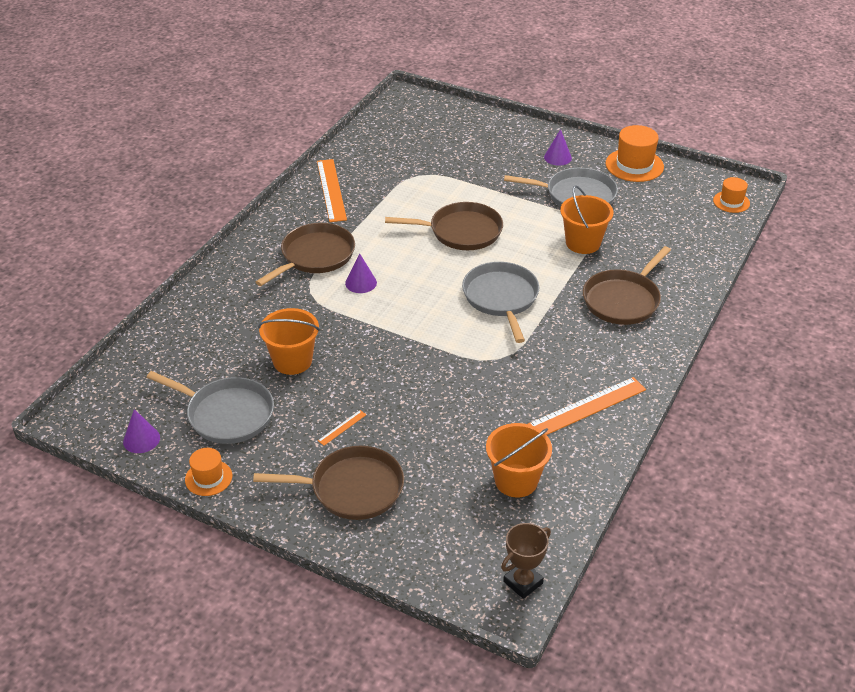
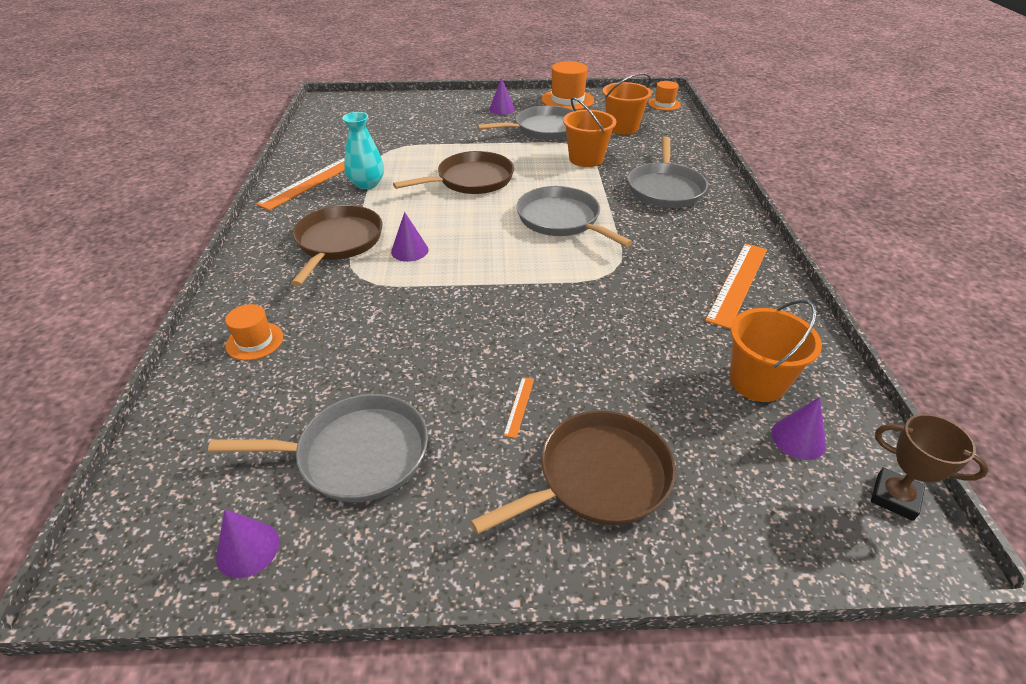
camera: 30 degrees left, 0 degrees up
(208, 478) = (394, 559): orange hat -> orange hat (255, 341)
(292, 361) = (395, 354): orange bucket -> orange bucket (622, 127)
(331, 190) = (310, 182): orange ruler -> orange ruler turned 75 degrees clockwise
(374, 206) = (367, 184): none -> turquoise vase
(501, 525) = (798, 438): none -> purple cone
(523, 582) = (894, 497): brown trophy -> brown trophy turned 75 degrees counterclockwise
(623, 300) = (665, 189): brown pan -> grey pan

